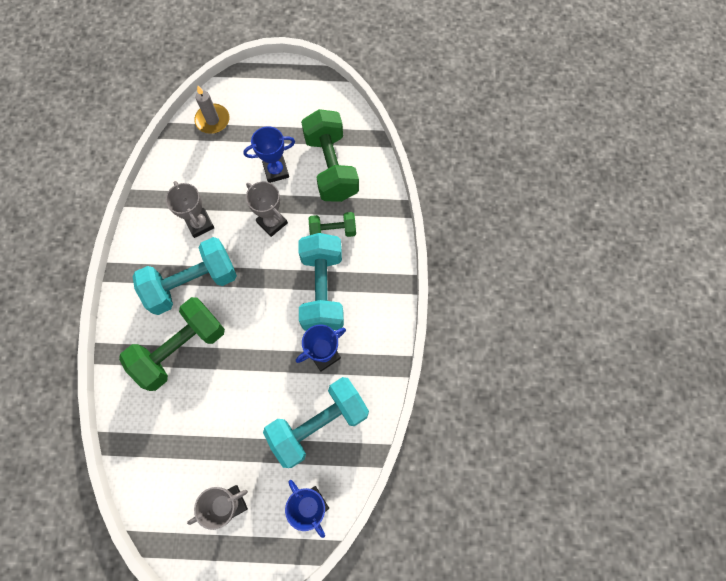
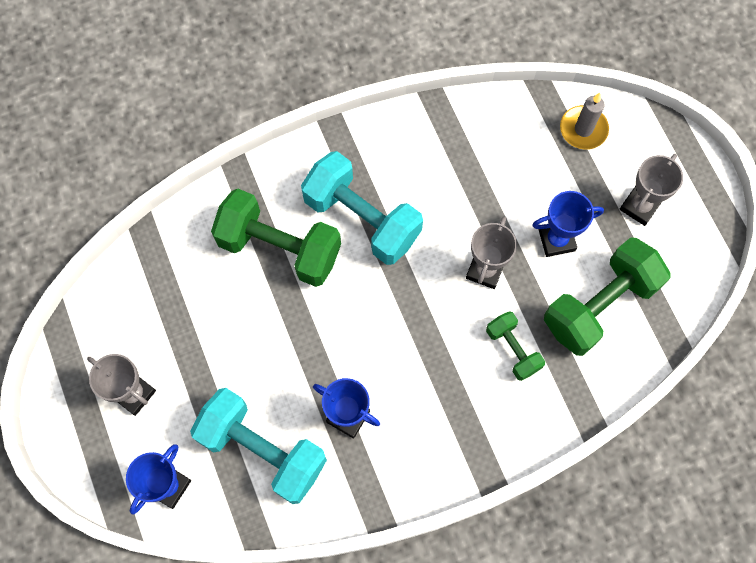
camera: 65 degrees right, 0 degrees up
(200, 224) = (439, 188): grey trophy -> grey trophy (639, 206)
(276, 171) = (556, 240): blue trophy -> blue trophy turned 60 degrees counterclockwise
(322, 290) = (428, 375): turquoise dumbbell -> none

